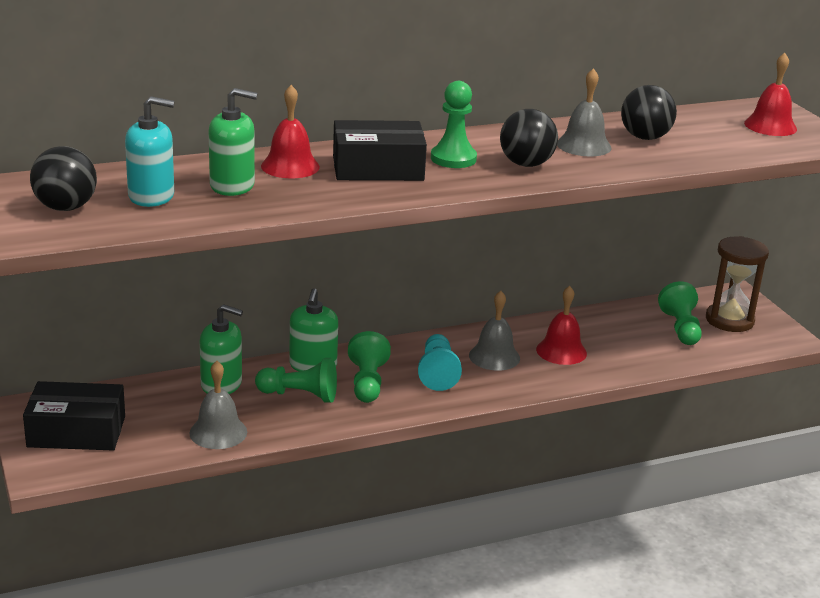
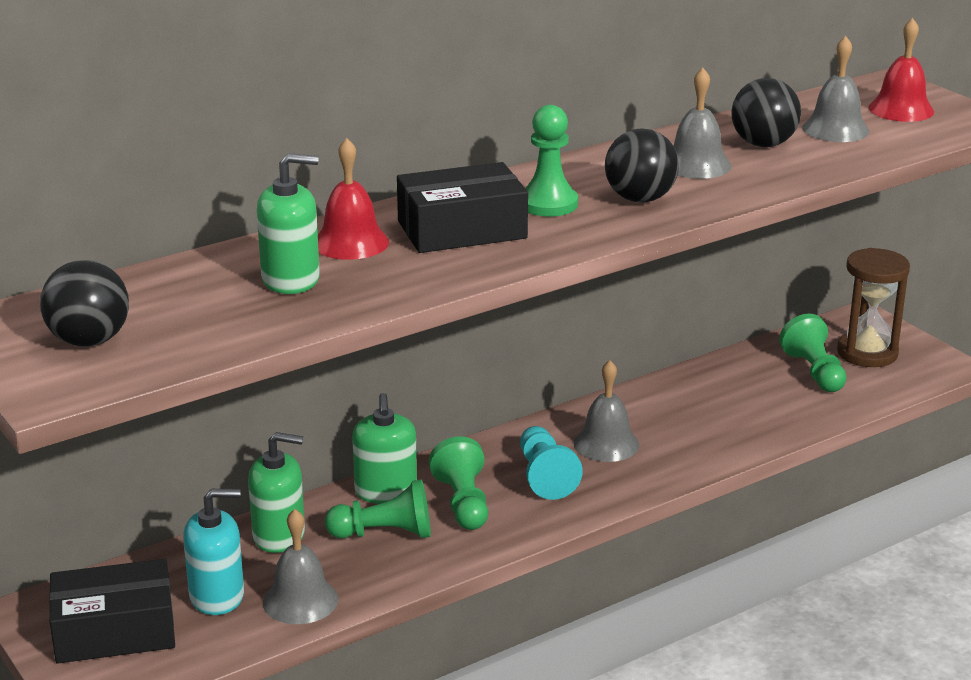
camera: 10 degrees left, 0 degrees up
(151, 196) = (194, 309): turquoise soap dispenser -> turquoise soap dispenser (217, 596)
(561, 351) = (684, 424): red bell -> none
(709, 134) = (835, 129): none -> grey bell

